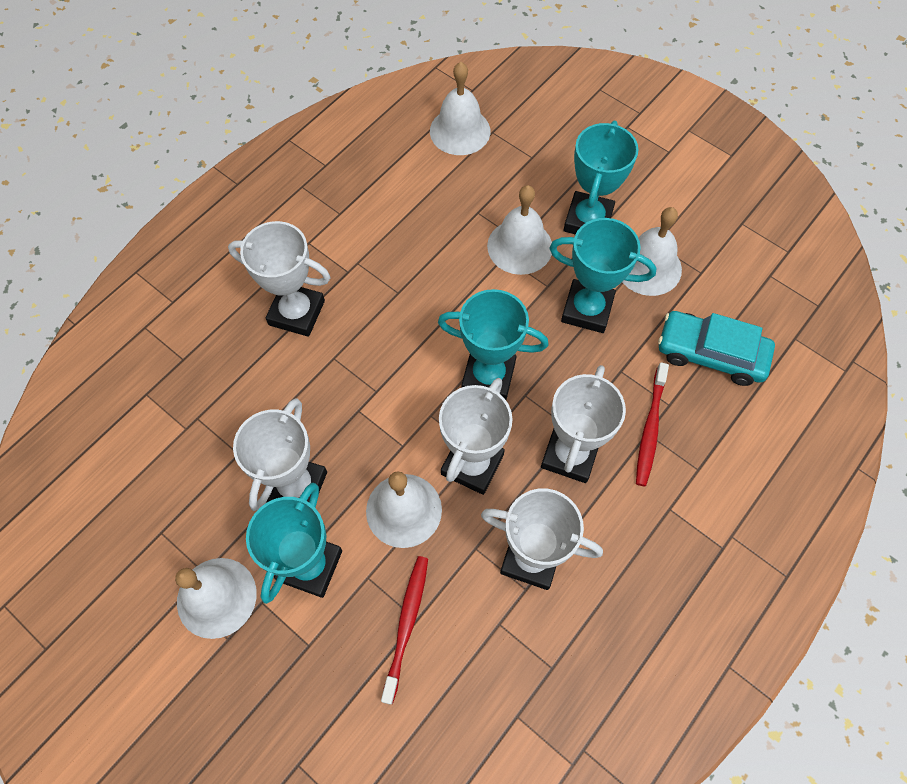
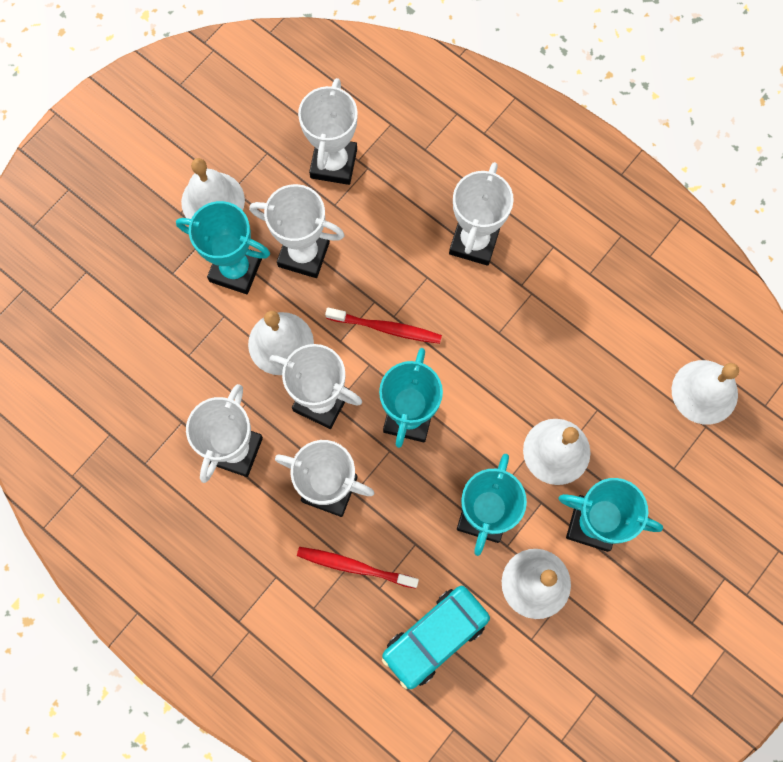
camera: 90 degrees right, 10 degrees up
(186, 455) = (334, 163): none -> white trophy
(407, 624) = (185, 348): red toothbrush -> red toothbrush (386, 328)
(711, 353) = (435, 637): turquoise car -> turquoise car turned 150 degrees counterclockwise

